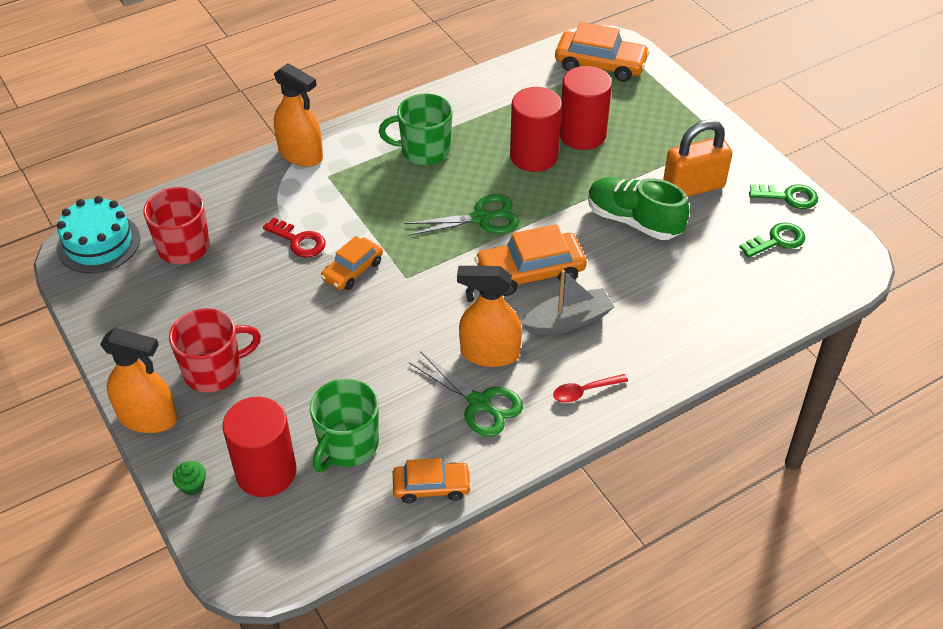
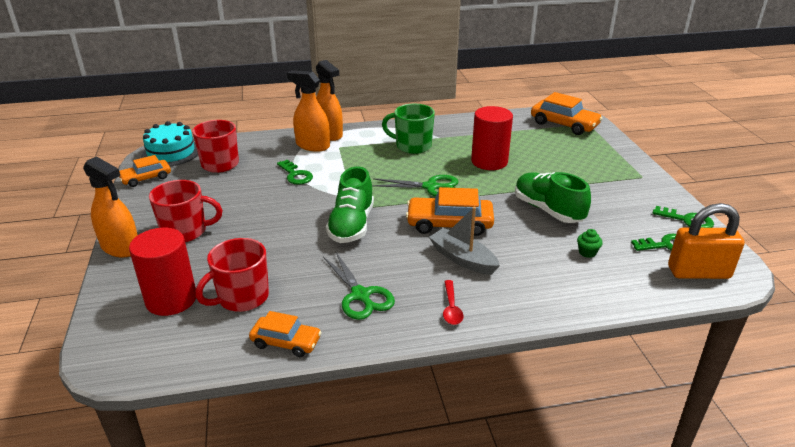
camera: 20 degrees right, 15 degrees down
(192, 486) = (114, 294): green cupcake -> green cupcake (587, 252)
(299, 241) = (295, 175): red key -> green key
(347, 445) = (242, 297): green mug -> red mug
(352, 270) = (320, 197): orange car -> orange car (146, 178)
(416, 305) = (351, 225): none -> green shoe
(489, 353) = (388, 265): orange spray bottle -> orange spray bottle (312, 145)
(568, 321) = (462, 259): grey boat -> grey boat turned 135 degrees counterclockwise
(582, 134) = (532, 157): red cylinder -> none
(584, 391) = (451, 308): red spoon -> red spoon turned 90 degrees counterclockwise
(693, 187) = (606, 199): orange padlock -> orange padlock (698, 272)

